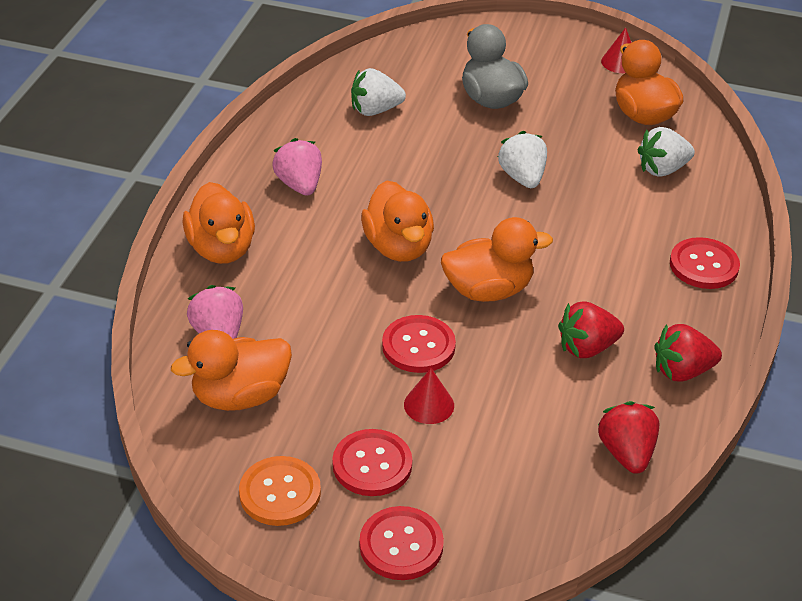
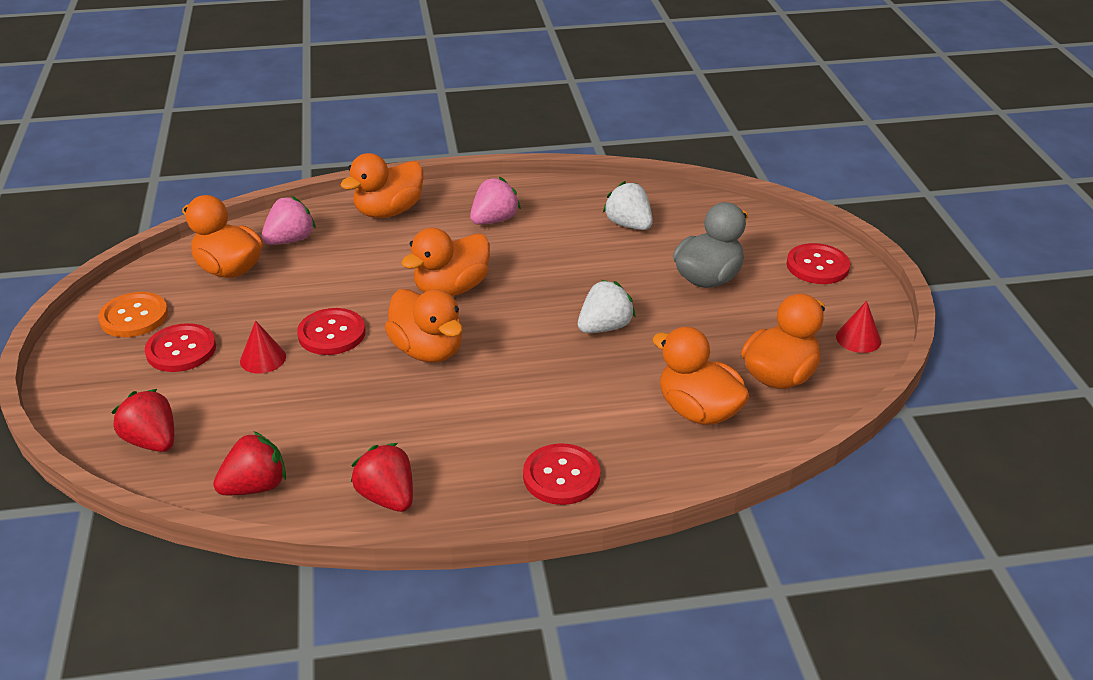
camera: 65 degrees right, 5 degrees down
(401, 545) = (98, 388): red button -> red button (817, 266)
(587, 348) = (385, 427): red strawberry -> red strawberry (152, 441)
(662, 169) = (698, 411): white strawberry -> orange duck

